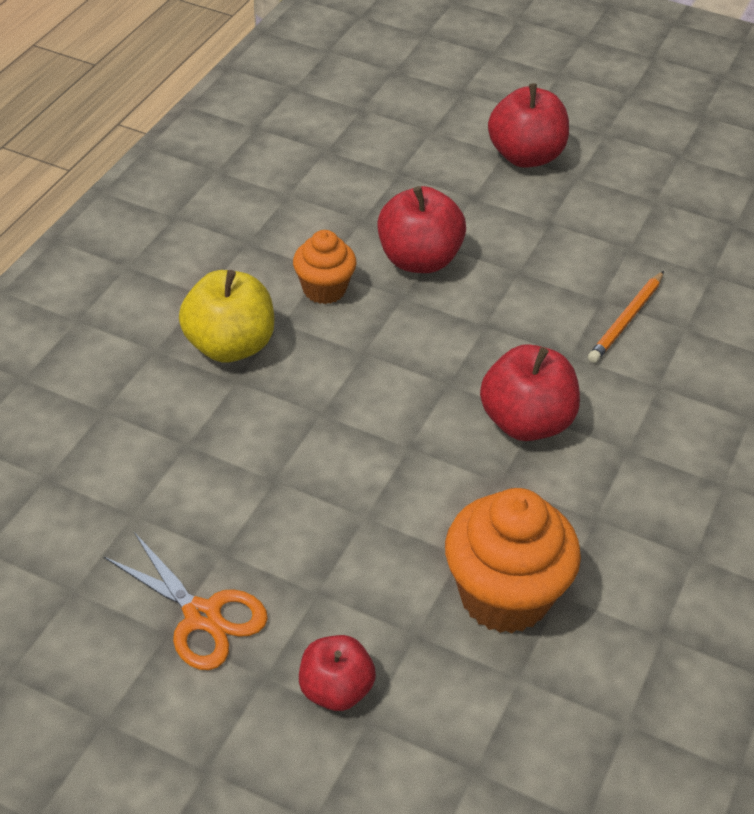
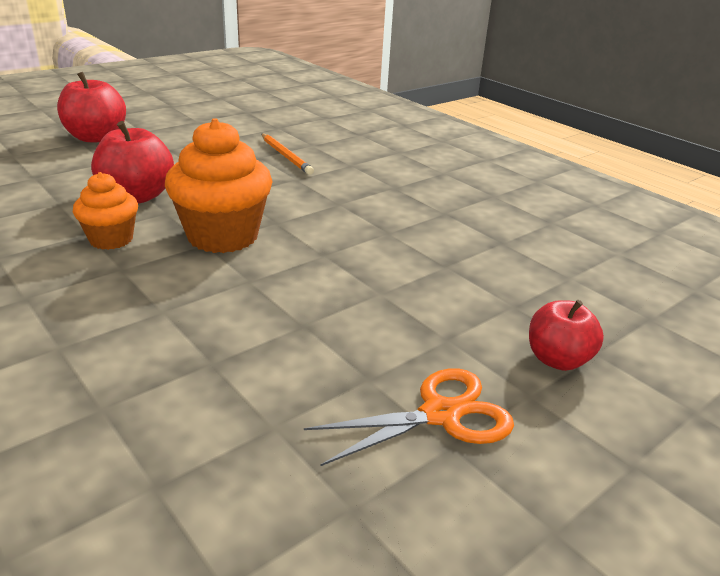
camera: 65 degrees left, 15 degrees down
(230, 346) = (113, 302): yellow apple -> none
(504, 596) = (494, 261): orange cupcake -> orange cupcake (223, 236)
(526, 422) = (341, 208): red apple -> none

